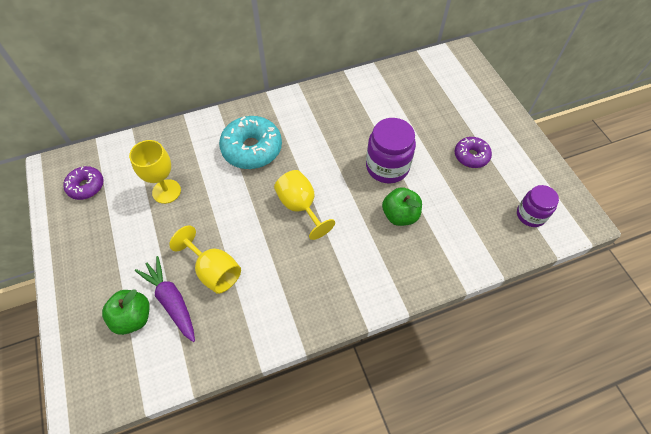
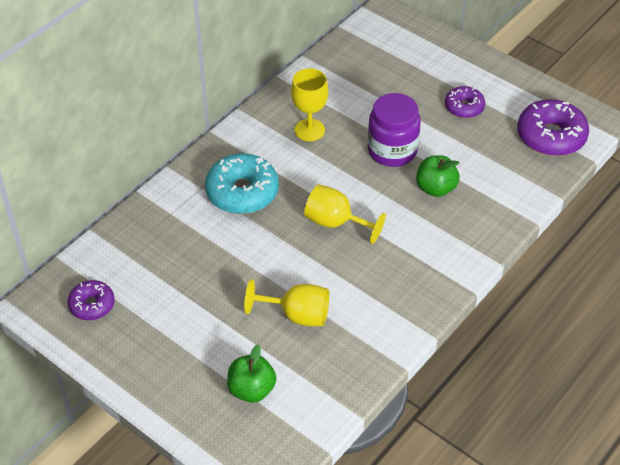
camera: 30 degrees left, 10 degrees down
(166, 191) = (186, 270): yellow goblet -> yellow goblet (309, 130)
(171, 300) = (277, 358): purple carrot -> none
(530, 215) = (551, 136): purple jar -> purple donut

